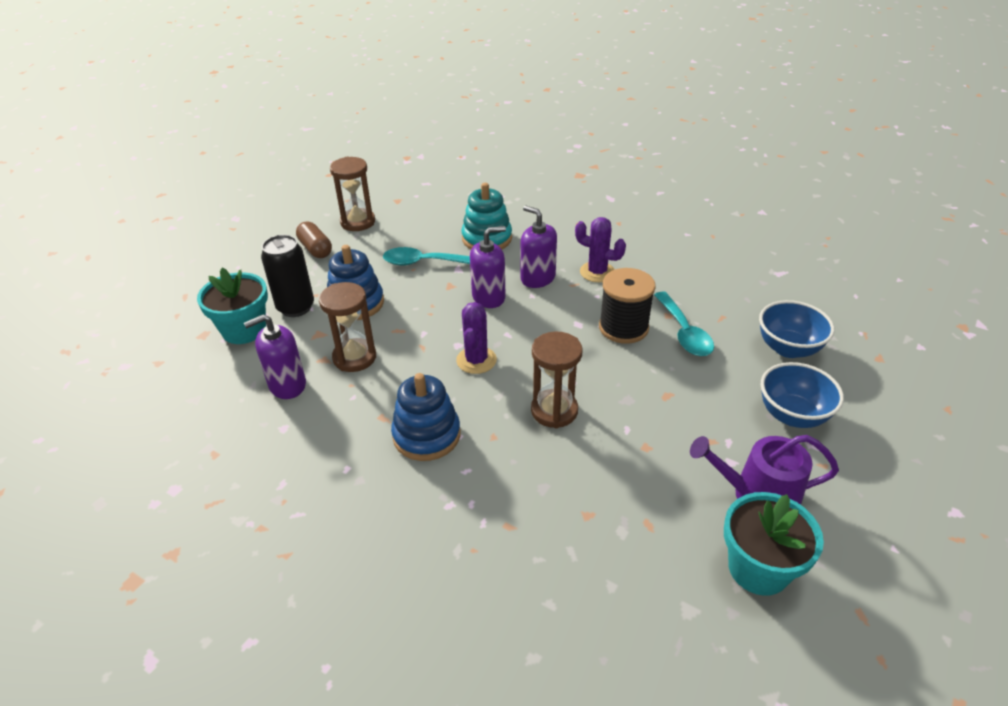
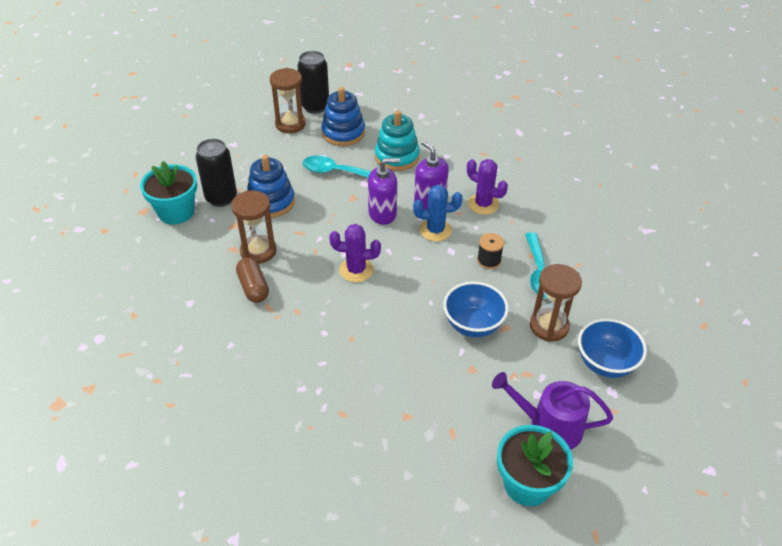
camera: 10 degrees right, 5 degrees up
(287, 385) = (200, 266): purple soap dispenser -> none
(315, 249) = (249, 145): brown capsule -> brown capsule (253, 287)
(381, 202) = (315, 107): none -> black can
(426, 435) = (299, 328): blue stacking toy -> blue stacking toy (343, 133)
(476, 360) = (356, 270): purple cactus -> purple cactus turned 75 degrees clockwise
(553, 305) = (435, 230): none -> blue cactus
(554, 411) = (407, 325): brown hourglass -> brown hourglass (549, 326)
(623, 327) = (489, 260): black spool -> black spool, size x0.56
(788, 348) = (625, 303): blue bowl -> blue bowl (473, 325)

